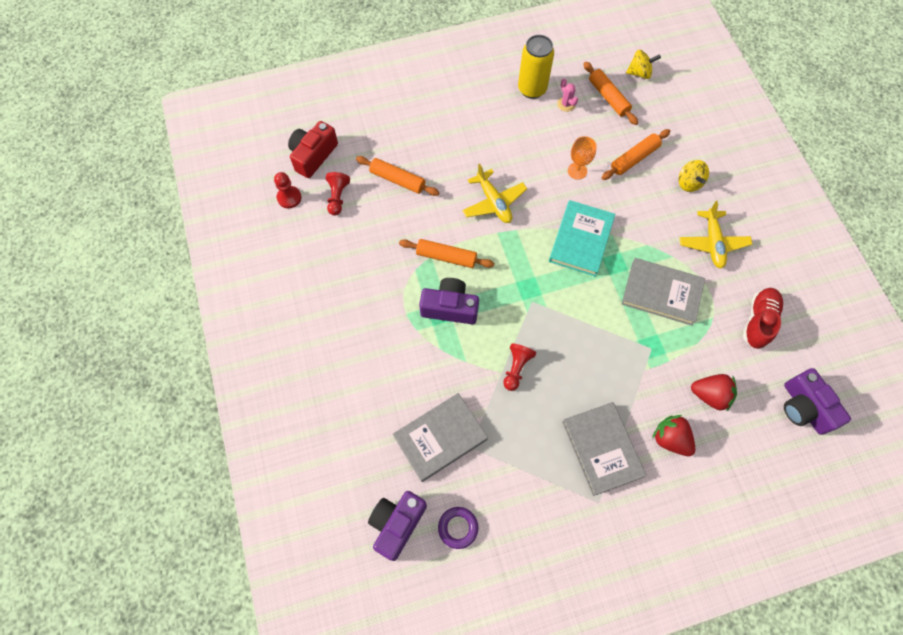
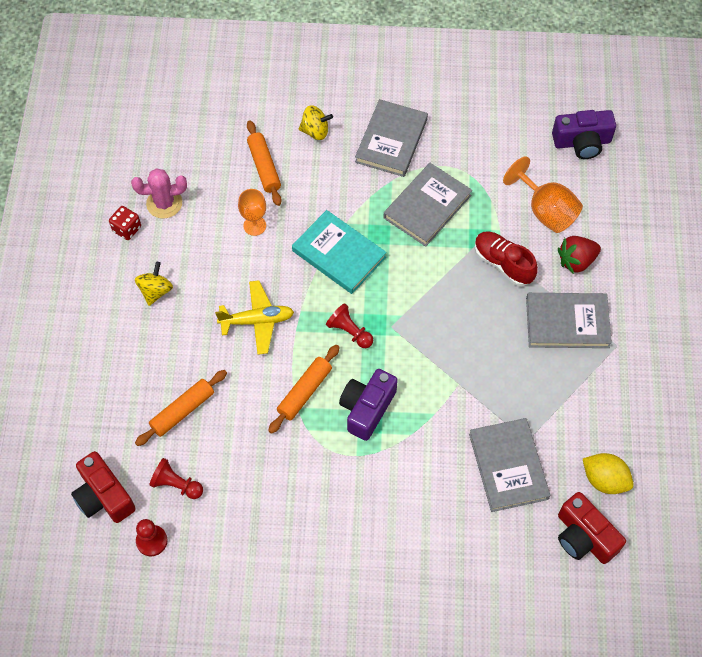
camera: 70 degrees left, 5 degrees down
(397, 524) = (584, 537): purple camera -> red camera
(458, 528) = (604, 480): purple ring -> yellow lemon
(516, 368) = (459, 368): red pawn -> red pawn (349, 332)
(532, 89) = (127, 229): yellow can -> red dice
(566, 104) = (164, 203): pink cactus -> pink cactus, size x1.63
(608, 97) = (176, 160): orange rolling pin -> none
(639, 73) = (159, 118): yellow spinning top -> yellow spinning top (155, 291)
(710, 395) = (545, 211): red strawberry -> orange goblet
(712, 243) = (391, 140): yellow plane -> grey book
(758, 321) = (487, 139): red shoe -> red shoe (503, 264)

